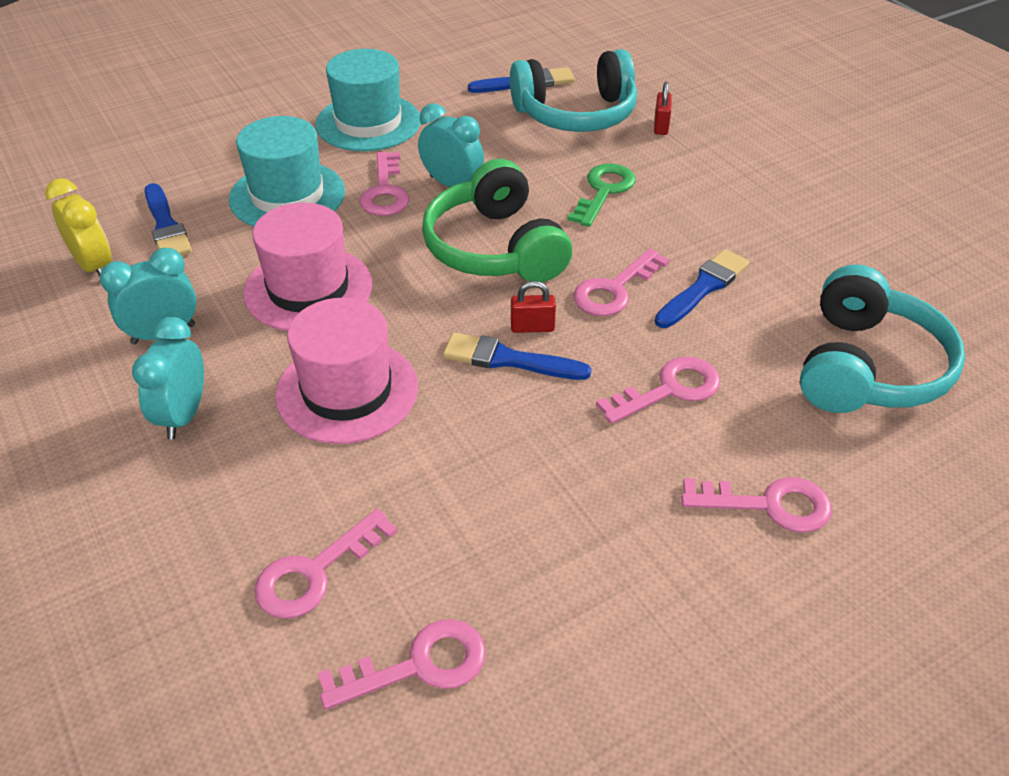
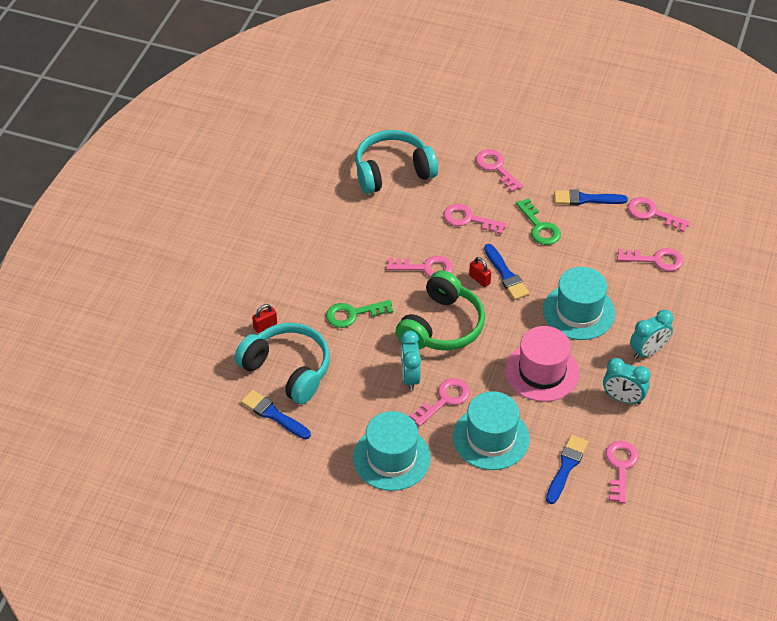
camera: 130 degrees left, 5 degrees up
(94, 266) = (620, 467): yellow clock -> pink key
(347, 391) = (579, 312): pink hat -> turquoise hat
(564, 465) = (539, 227): none -> green key
(703, 288) = (393, 240): blue brush -> blue brush (586, 199)

